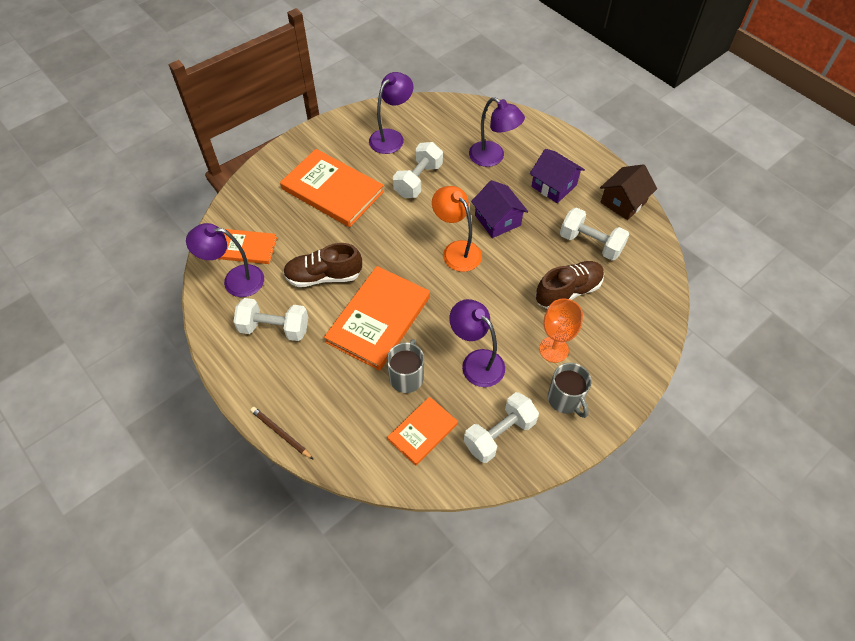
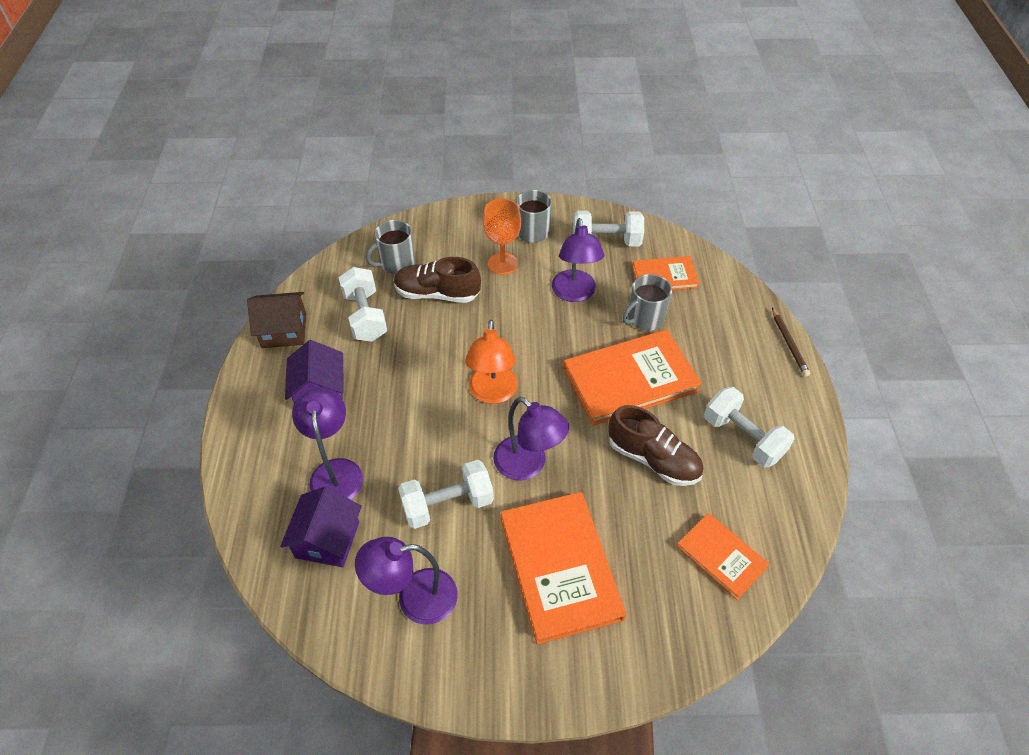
camera: 140 degrees left, 5 degrees down
(235, 280) = (759, 522): purple lamp -> purple lamp (528, 465)
(497, 220) = (418, 396): purple house -> purple house (327, 540)
(623, 294) = (396, 263): none -> grey mug

